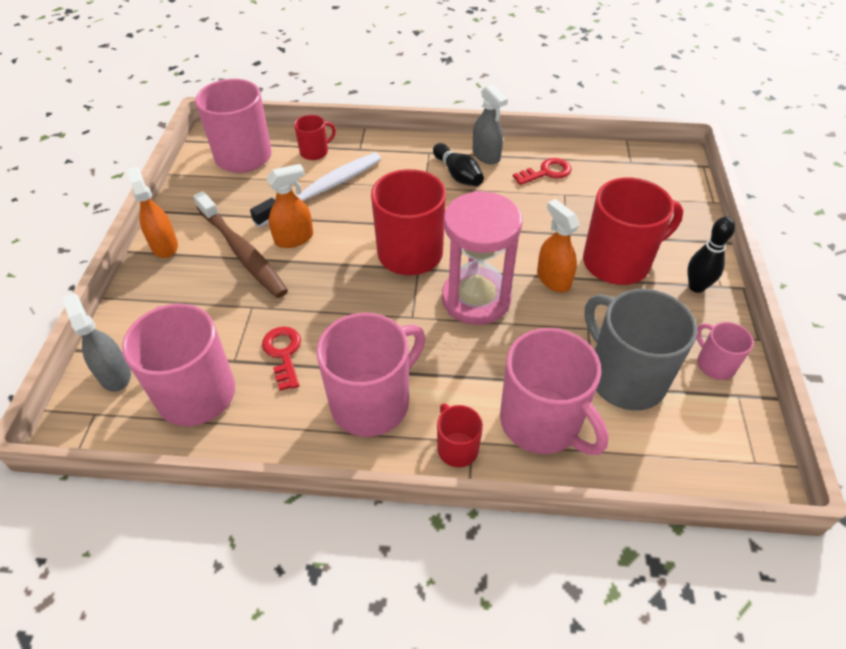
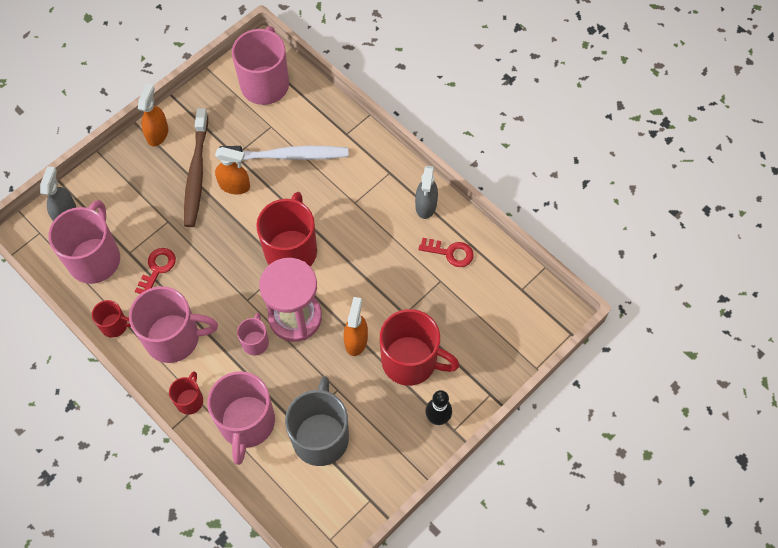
camera: 40 degrees right, 15 degrees up
(315, 152) = (314, 115): red mug -> red mug (115, 325)
(458, 174) = (388, 208): black bowling pin -> none
(714, 364) = (381, 472): pink mug -> pink mug (255, 342)

